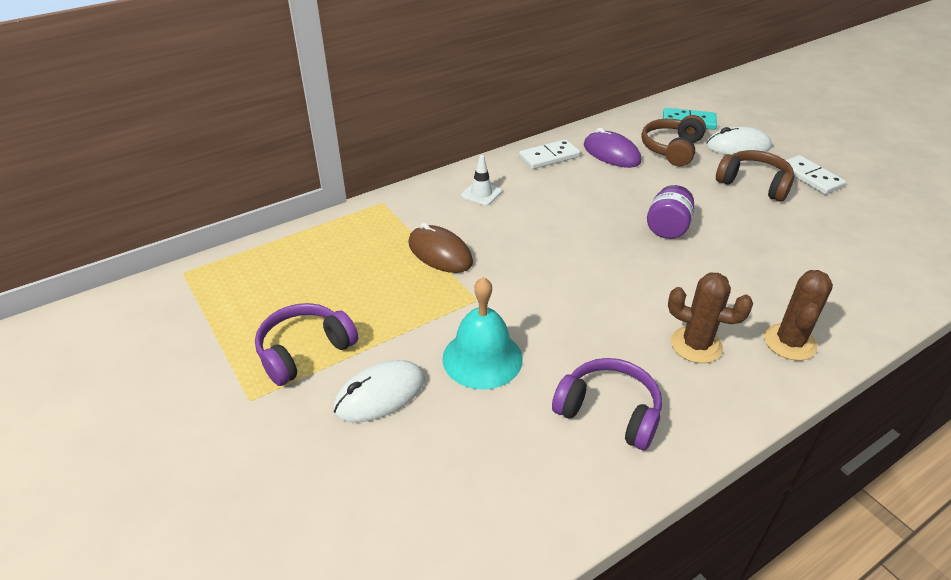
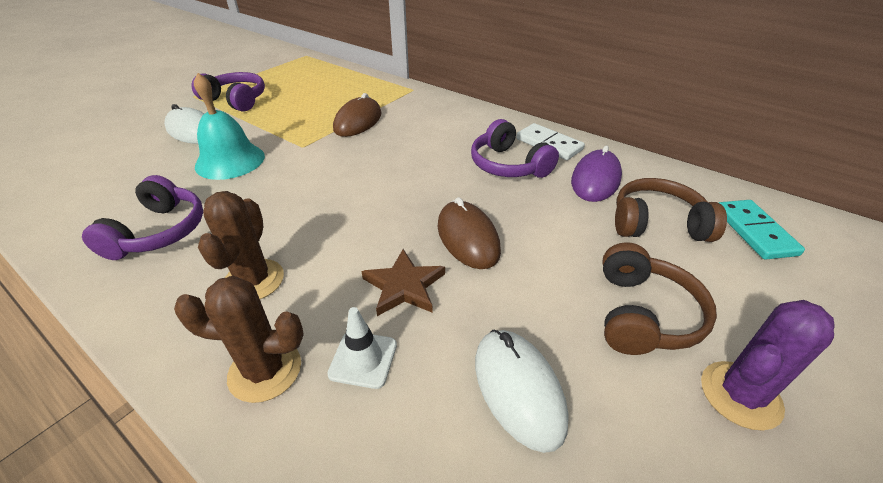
camera: 70 degrees right, 0 degrees up
(481, 194) = (454, 123): white traffic cone -> white traffic cone (363, 359)
(574, 185) = (508, 165): none -> purple headphones
(667, 228) = (467, 238): purple jar -> brown mouse
(715, 268) = (404, 286): none -> brown star
(738, 147) = (740, 289): white mouse -> white mouse (518, 389)
(810, 177) = (740, 395): white domino -> purple cactus

